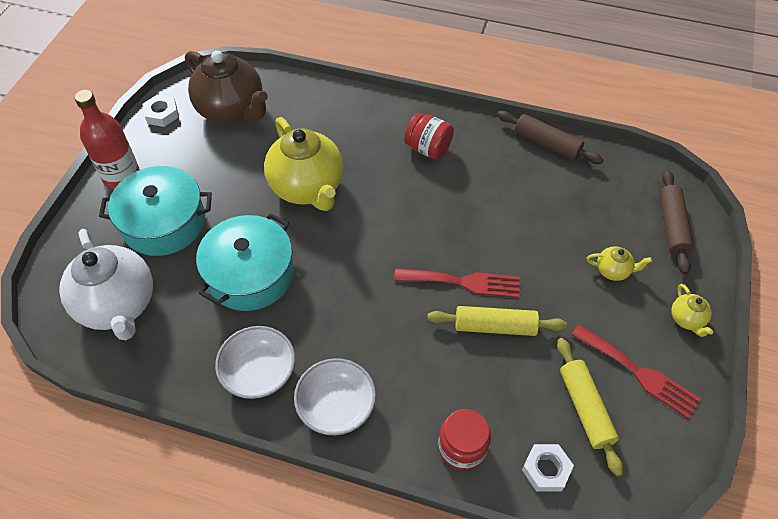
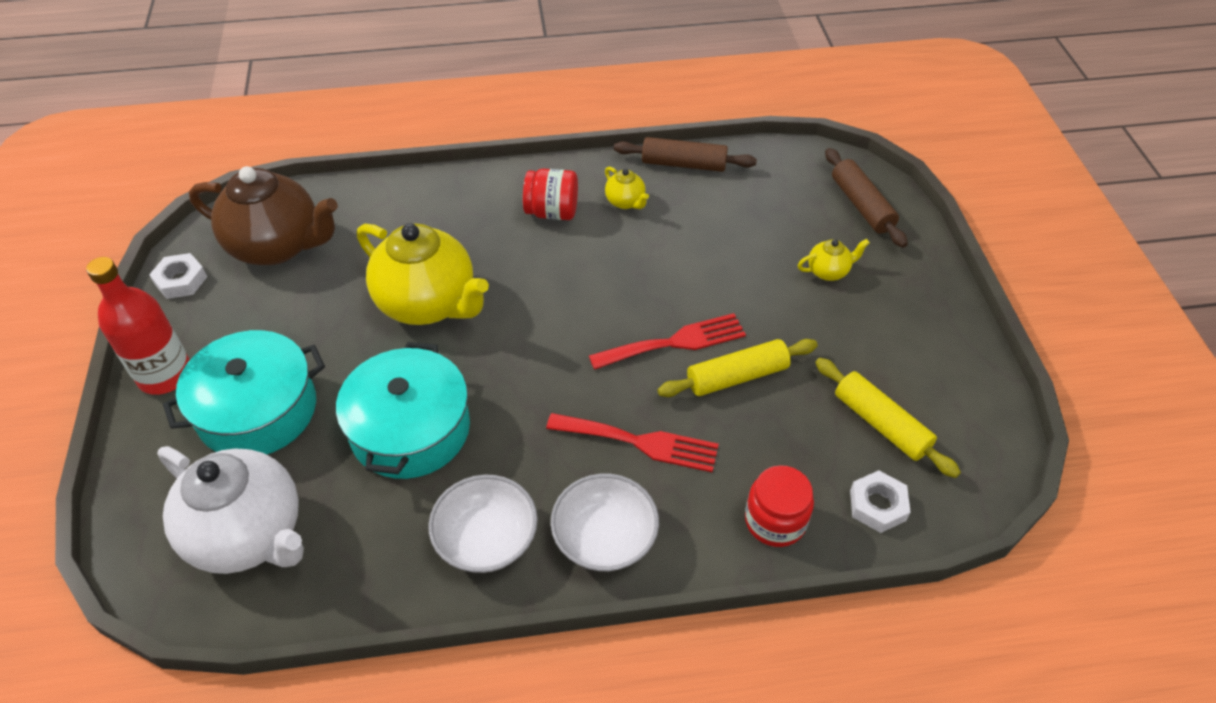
camera: 25 degrees left, 5 degrees down
(638, 373) = (913, 365): red fork -> red fork (640, 442)
(686, 319) = (929, 293): yellow teapot -> yellow teapot (625, 202)

